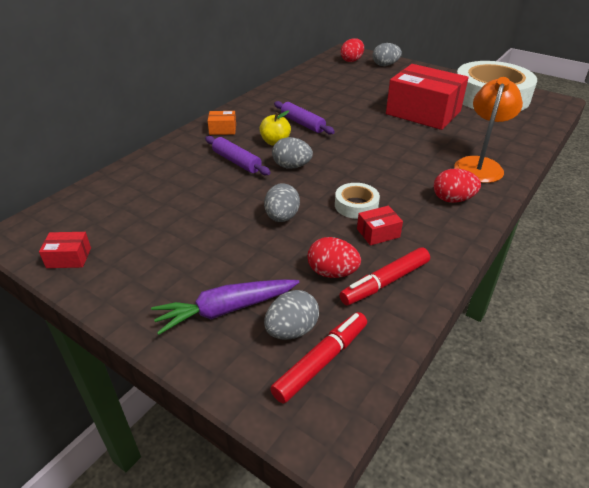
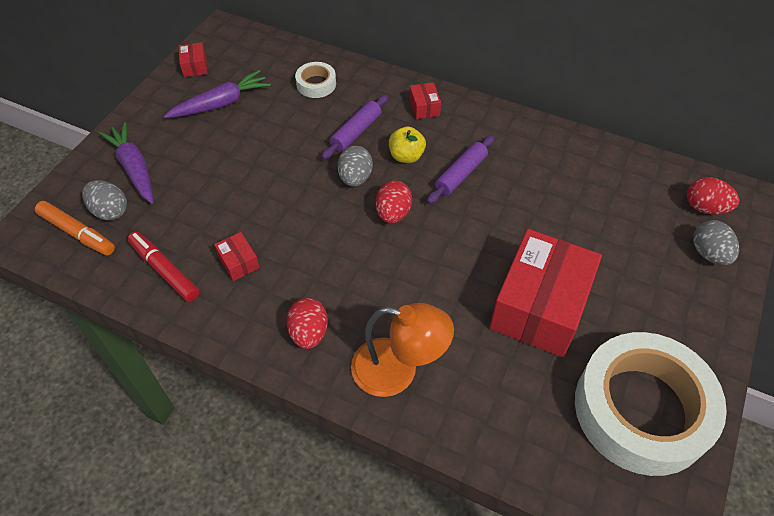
camera: 80 degrees right, 15 degrees up
(150, 238) = (221, 103): none -> purple carrot
(222, 129) = (424, 107): orange box -> red box
(282, 217) = (259, 183): grey egg -> none
(321, 361) = (77, 233): red marker -> orange marker
(332, 272) = (178, 230): red egg -> red egg (393, 213)
(356, 205) = (286, 241): white tape -> white tape (316, 84)

